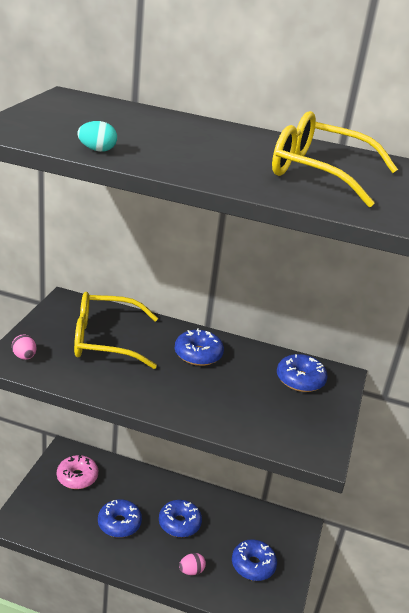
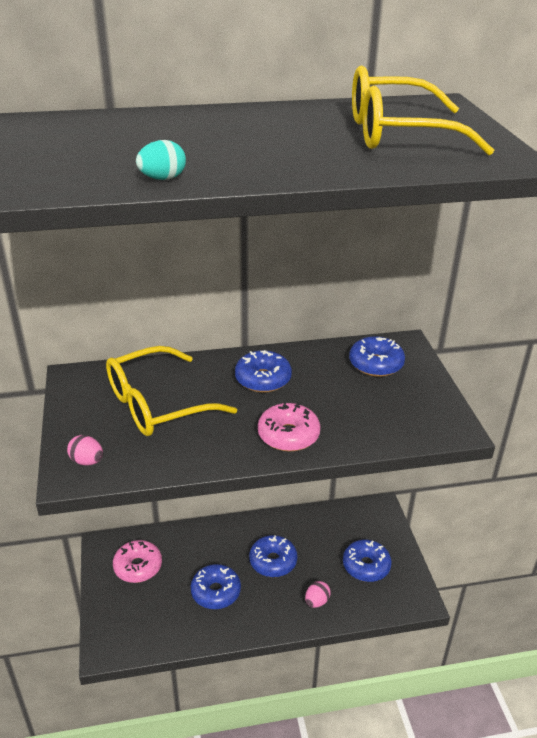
camera: 25 degrees left, 5 degrees up
(179, 400) = (288, 435): none -> pink donut

